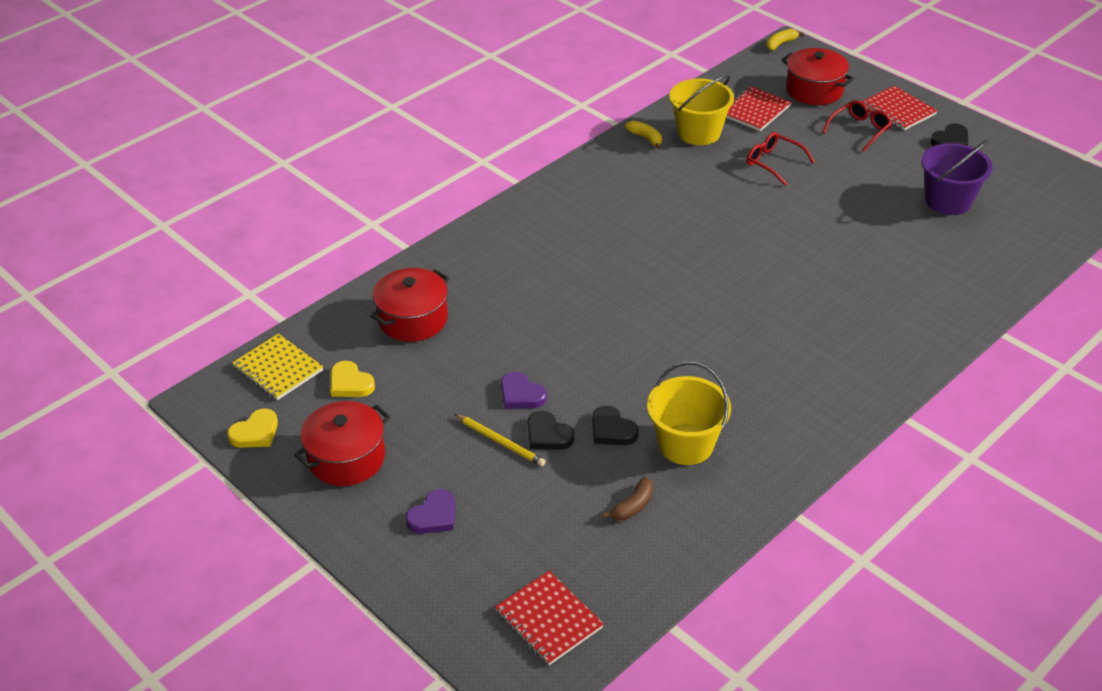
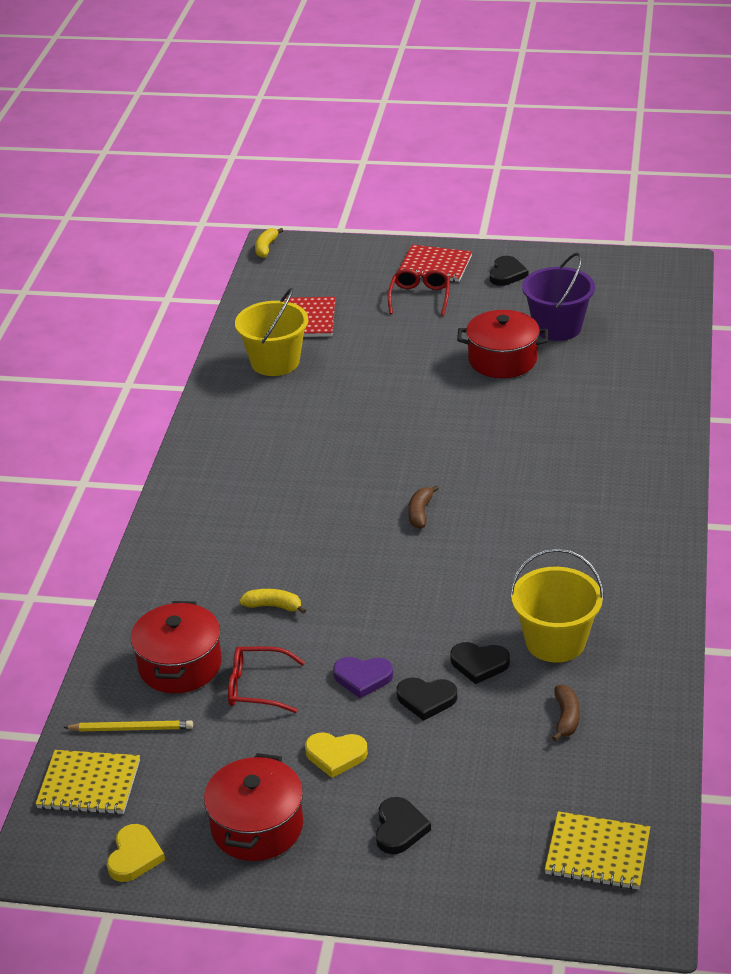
camera: 35 degrees left, 5 degrees down
(350, 383) = (182, 757): yellow heart -> yellow heart (335, 755)
(433, 516) = (399, 828): purple heart -> black heart
(500, 441) = (389, 729): yellow pencil -> yellow pencil (131, 728)
(548, 619) = (597, 853): red notebook -> yellow notebook
(646, 138) = (229, 389): yellow banana -> yellow banana (273, 606)
(687, 295) = (420, 513): none -> brown banana
(773, 163) = (374, 360): red glasses -> red glasses (257, 687)
(814, 90) = (342, 278): red pot -> red pot (502, 360)

